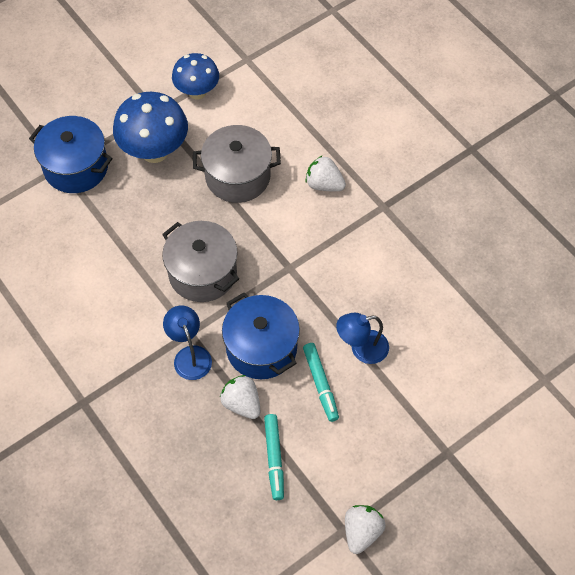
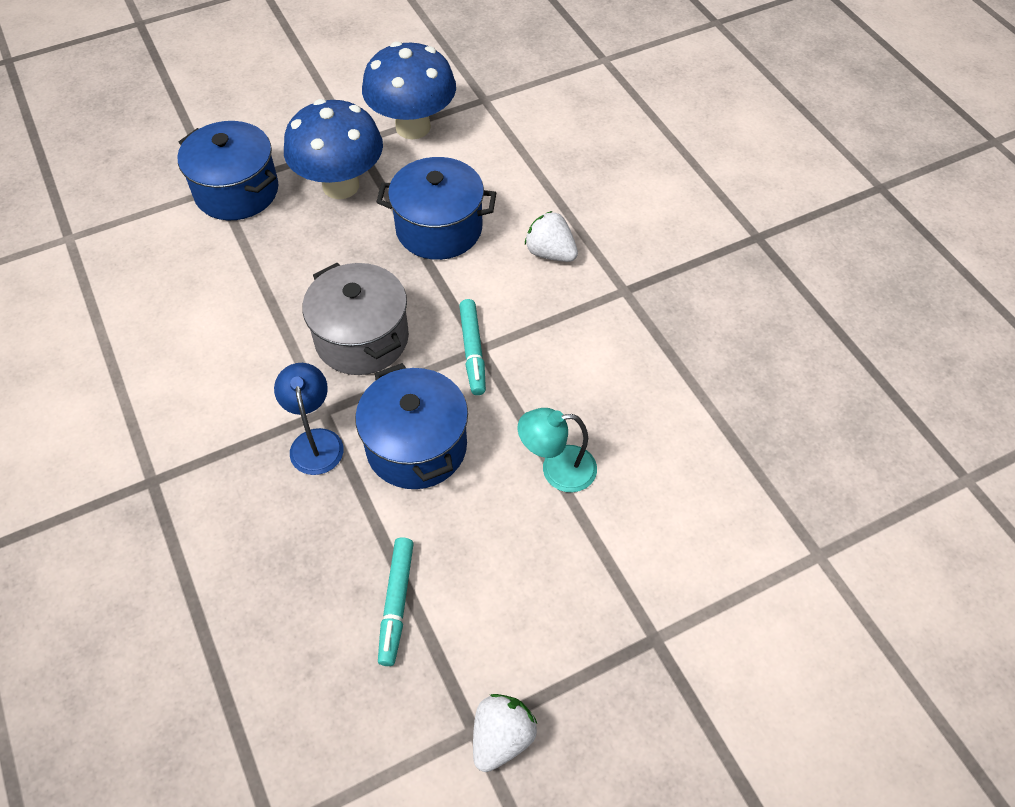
camera: 10 degrees right, 5 degrees down
(197, 92) = (413, 127): blue mushroom -> blue mushroom, size x1.51
(238, 176) = (439, 229): grey pot -> blue pot
(242, 403) = (370, 517): white strawberry -> none
(320, 384) = (488, 509): turquoise marker -> turquoise marker (472, 351)
(361, 349) = (557, 469): blue lamp -> turquoise lamp

